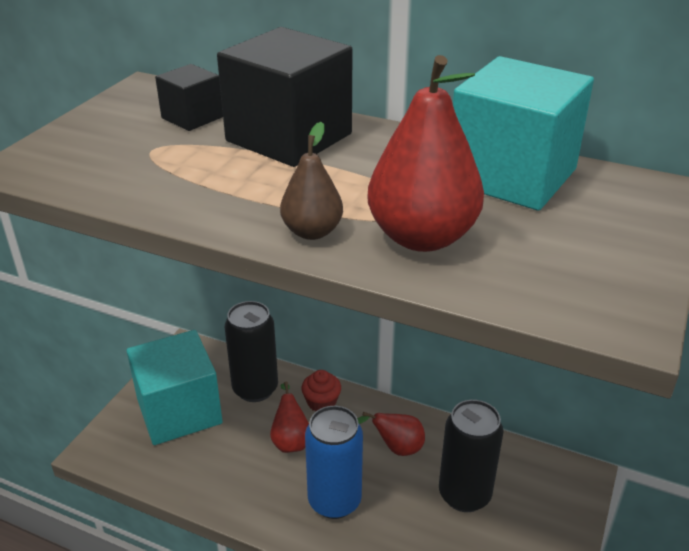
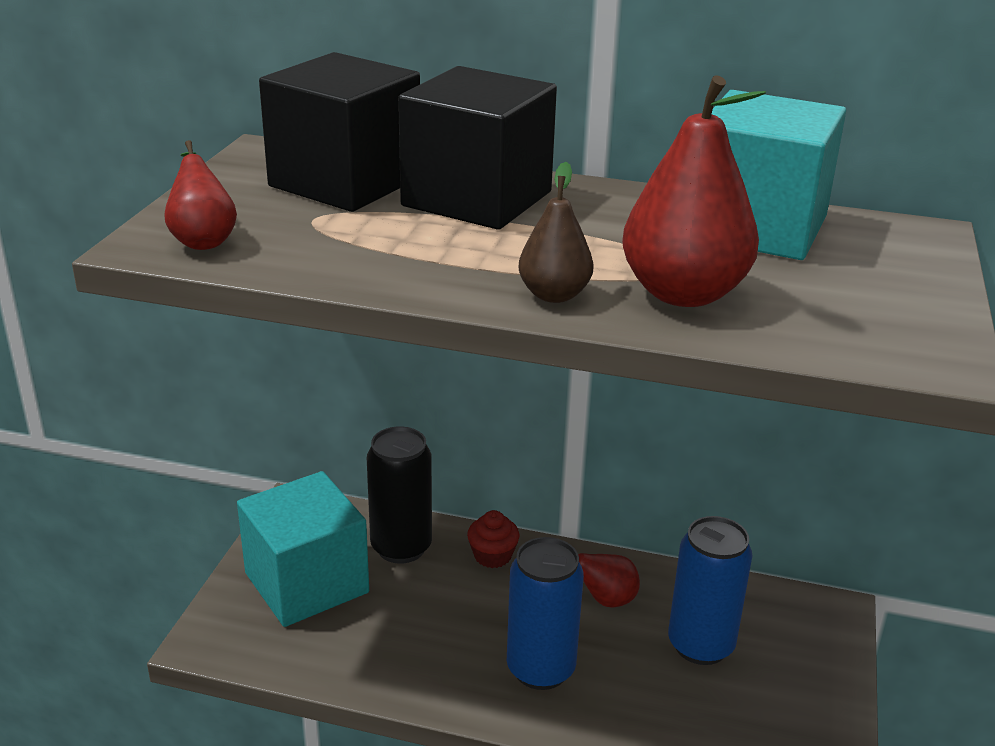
camera: 10 degrees left, 5 degrees down
(192, 117) = (345, 182): black cube -> black cube, size x1.96
(290, 440) = (465, 604): red pear -> red pear (203, 240)
(464, 494) = (700, 645): black can -> blue can

